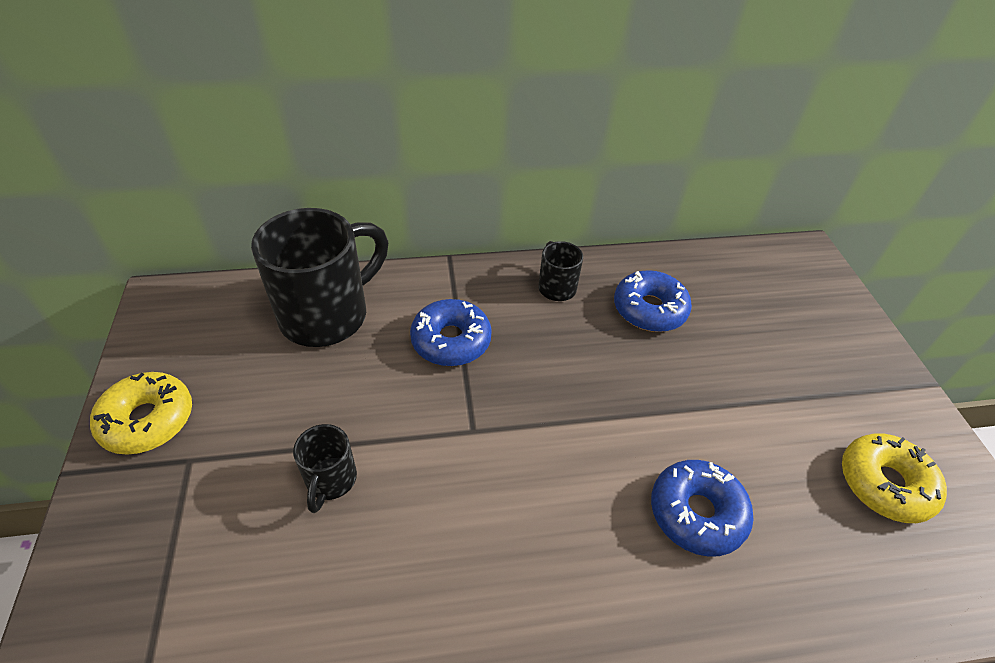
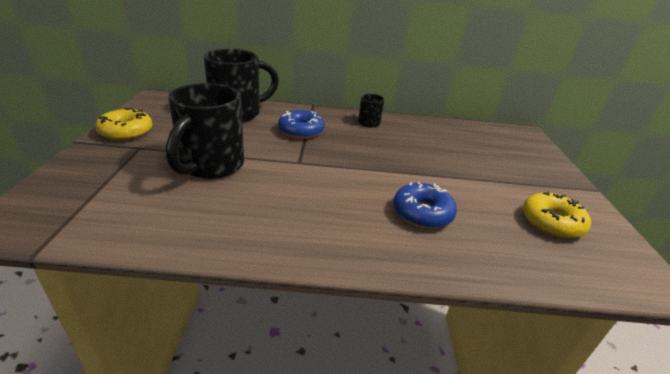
camera: 10 degrees right, 15 degrees down
(330, 481) = (210, 166): black mug -> black mug, size x2.11
(649, 309) = (420, 137): blue donut -> none

